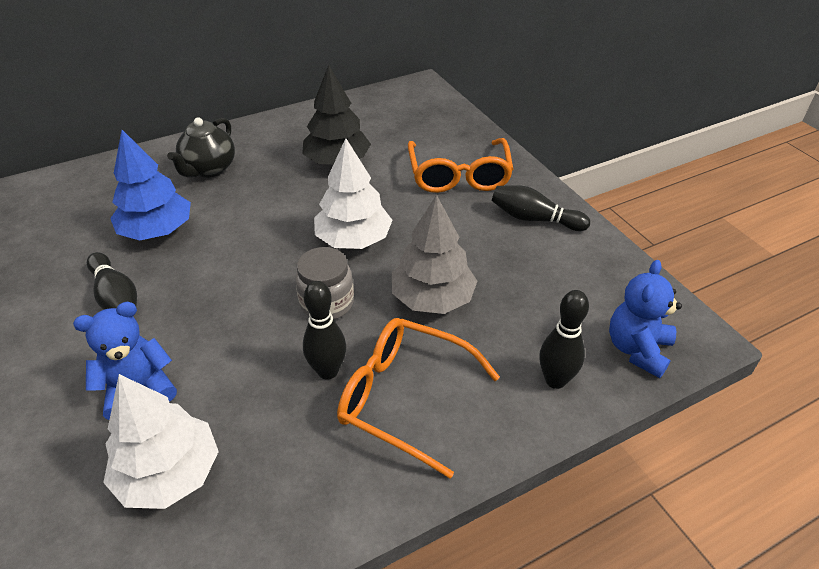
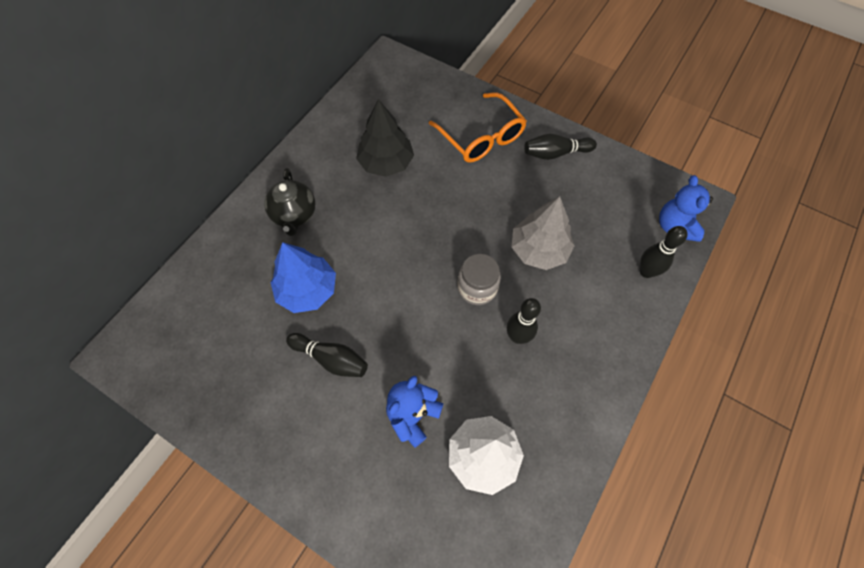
camera: 30 degrees left, 20 degrees up
(353, 240) = (453, 228): white tree -> none
(404, 398) = (575, 330): orange glasses -> none

